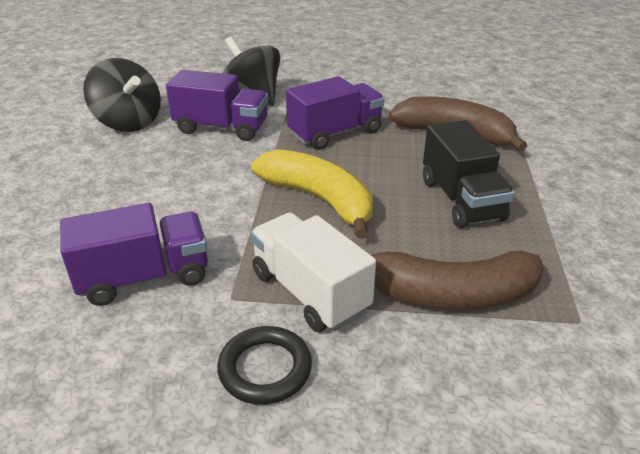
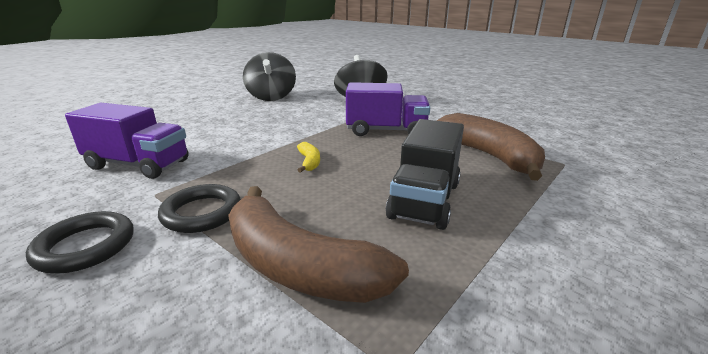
camera: 35 degrees right, 10 degrees down
(221, 128) = (316, 111): purple truck -> none
(310, 292) = (202, 213): white truck -> black ring
(319, 200) = (309, 162): yellow banana -> yellow banana, size x0.42

